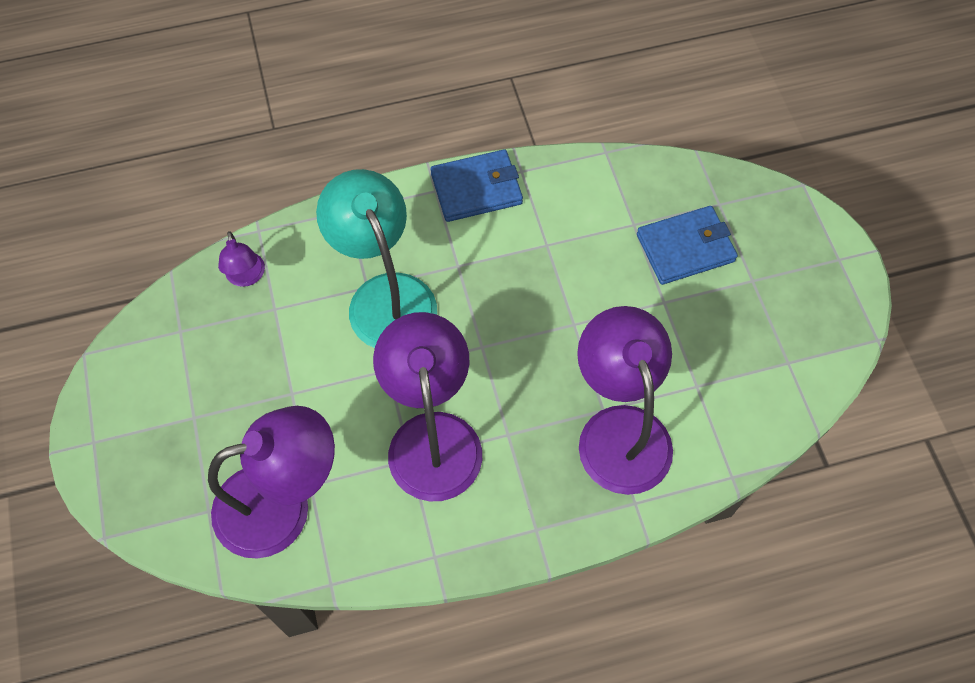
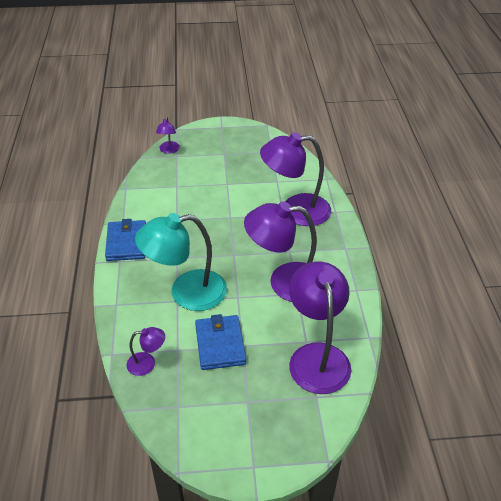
camera: 80 degrees left, 20 degrees down
(685, 248) = (198, 171): blue wallet -> blue wallet (220, 344)
(732, 188) = (169, 150): none -> purple lamp

